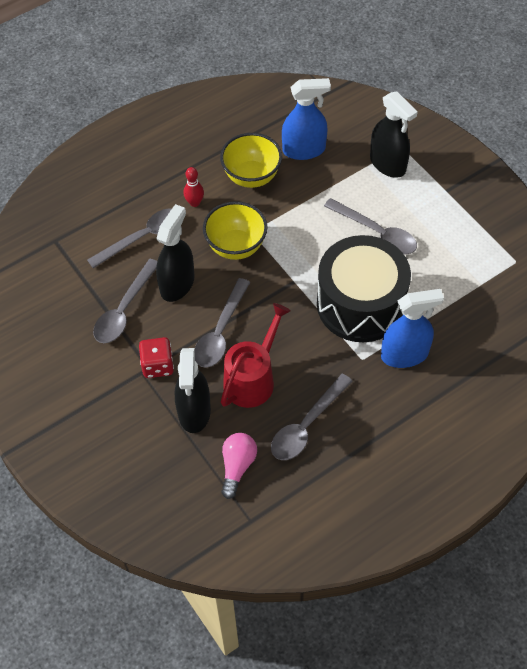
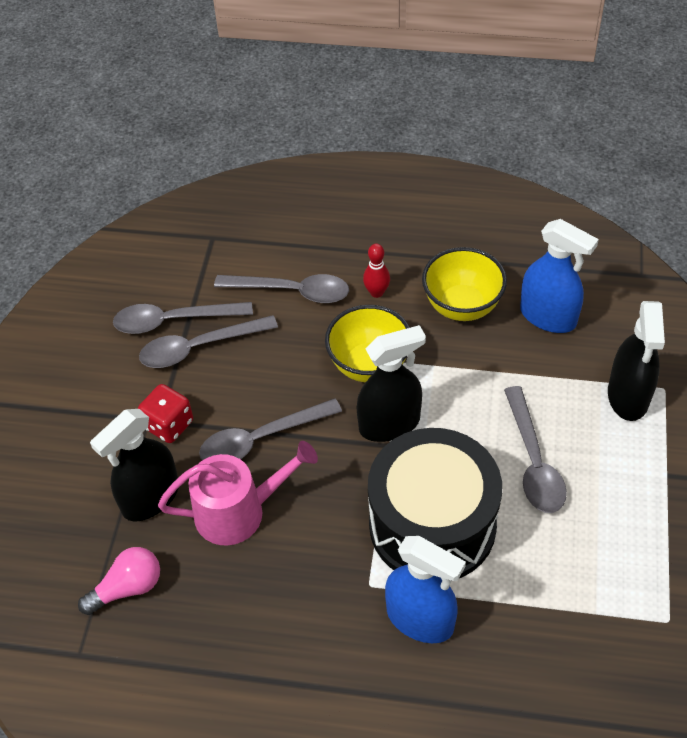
camera: 45 degrees right, 5 degrees down
(177, 284) = (273, 360): black spray bottle -> black spray bottle (389, 424)
(252, 379) = (238, 511): red watering can -> pink watering can
(306, 425) = (237, 605): grey spoon -> grey spoon (173, 320)

